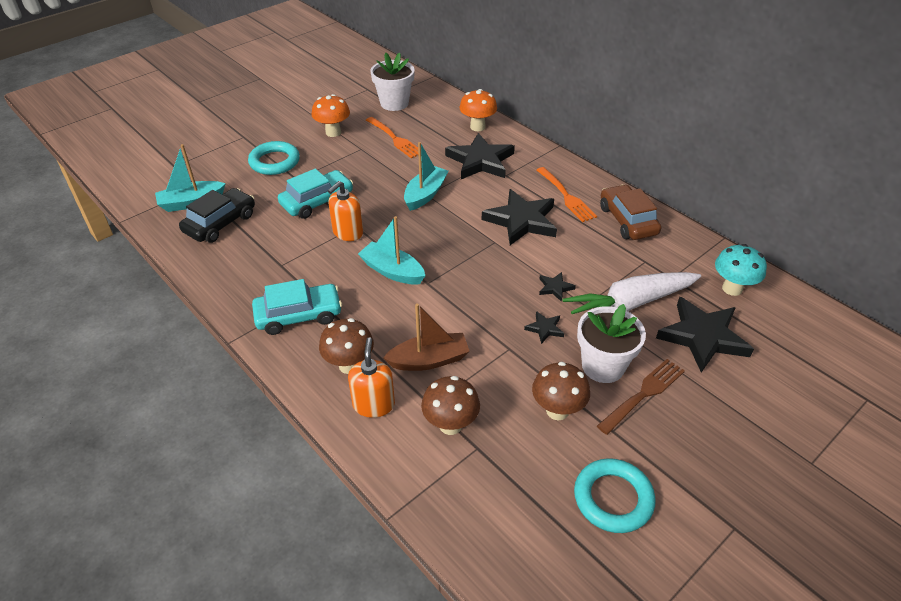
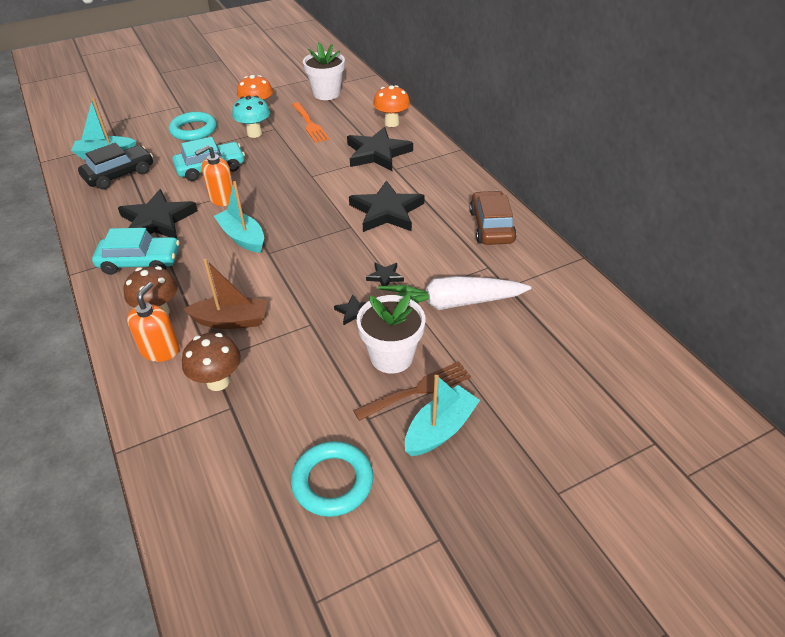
camera: 15 degrees right, 0 degrees up
(425, 194) = (310, 175): turquoise boat -> turquoise boat (440, 429)
(557, 410) = (324, 389): brown mushroom -> none
(566, 196) = (442, 196): orange fork -> none
(703, 337) = (508, 347): black star -> black star (157, 221)
(732, 288) = (564, 307): turquoise mushroom -> turquoise mushroom (254, 133)

